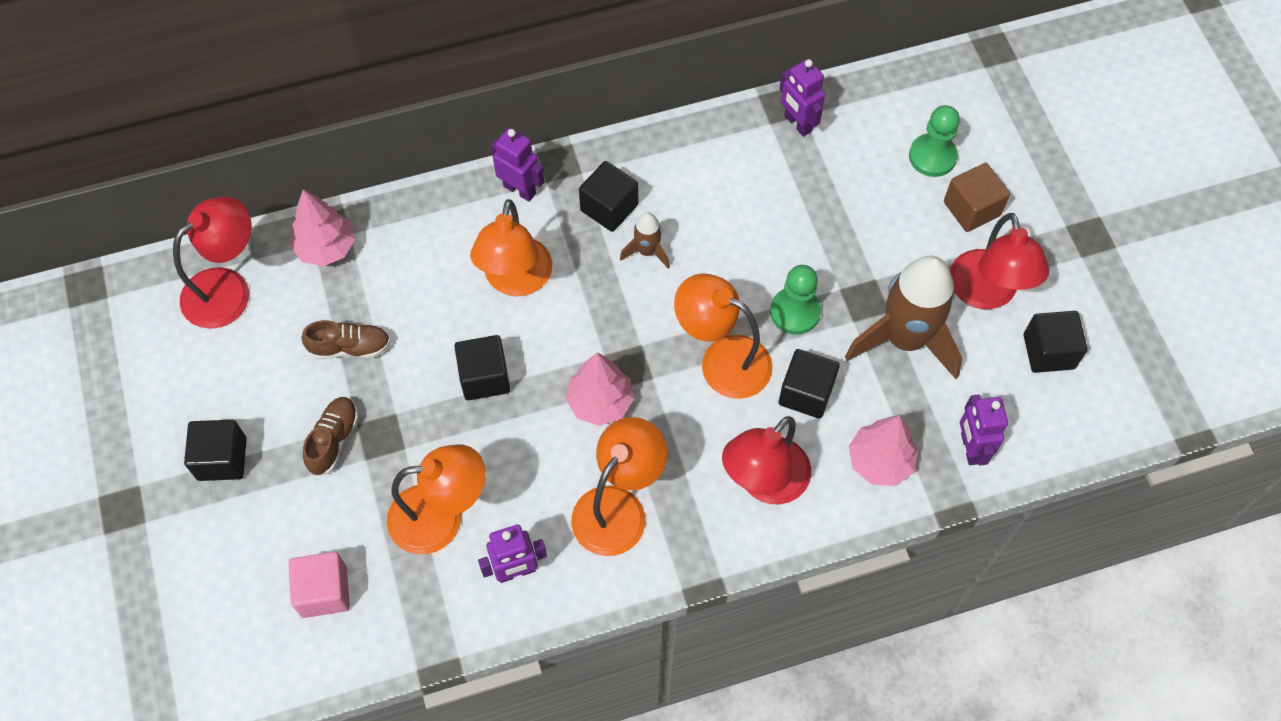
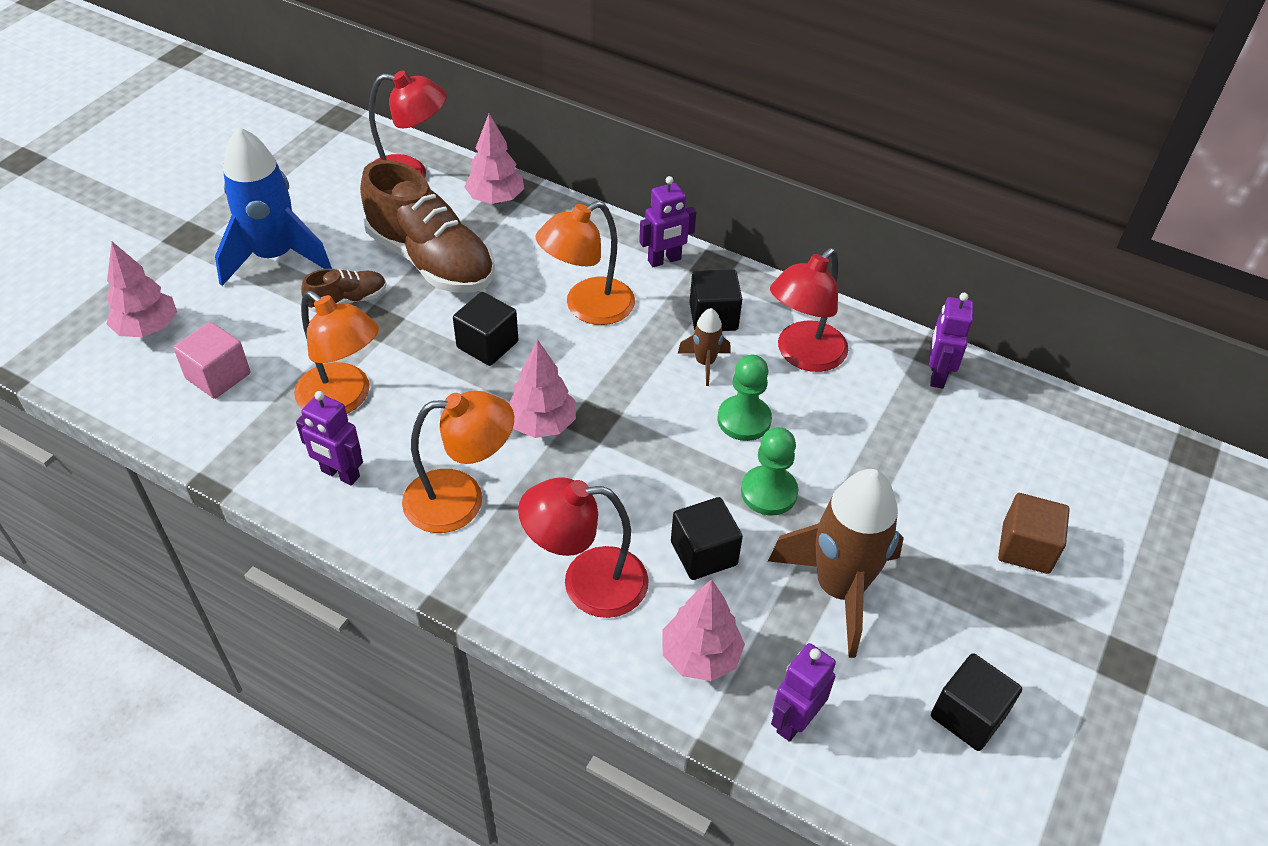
camera: 45 degrees right, 15 degrees down
(210, 611) = (147, 328): none -> pink tree
(222, 459) = (275, 257): black cube -> blue rocket
(350, 347) = (431, 260): brown shoe -> brown shoe, size x2.11
(520, 189) = (664, 260): purple robot -> purple robot turned 75 degrees clockwise
(722, 360) = (667, 475): orange lamp -> none
(932, 156) = (1034, 484): green pawn -> green pawn (744, 420)
(986, 293) = (961, 620): red lamp -> red lamp (803, 355)

